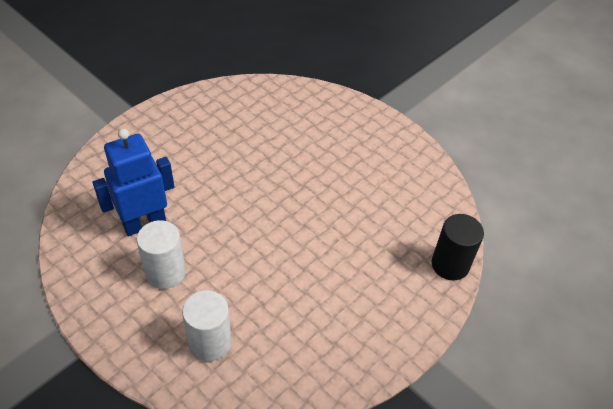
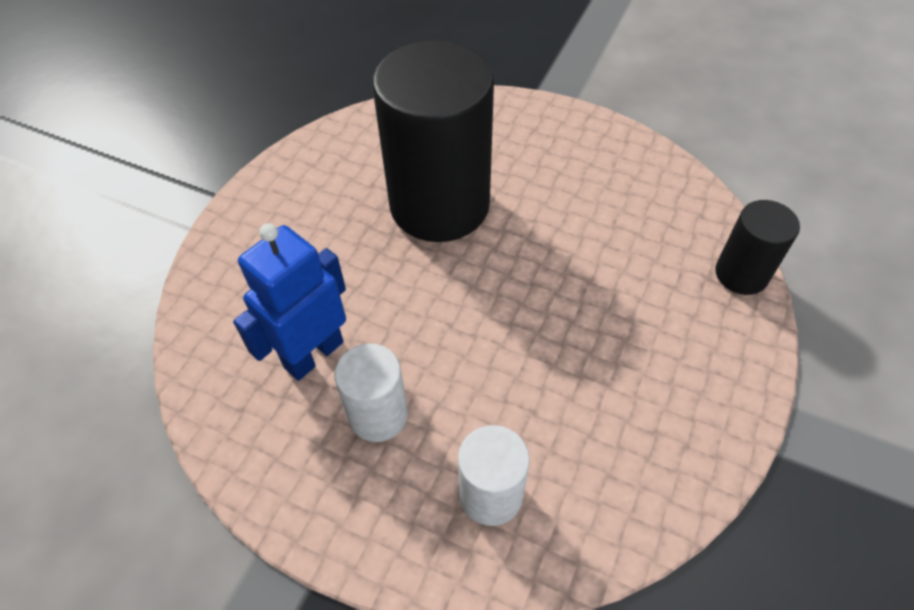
camera: 15 degrees left, 5 degrees up
(270, 156) = (439, 205): none -> black cylinder

